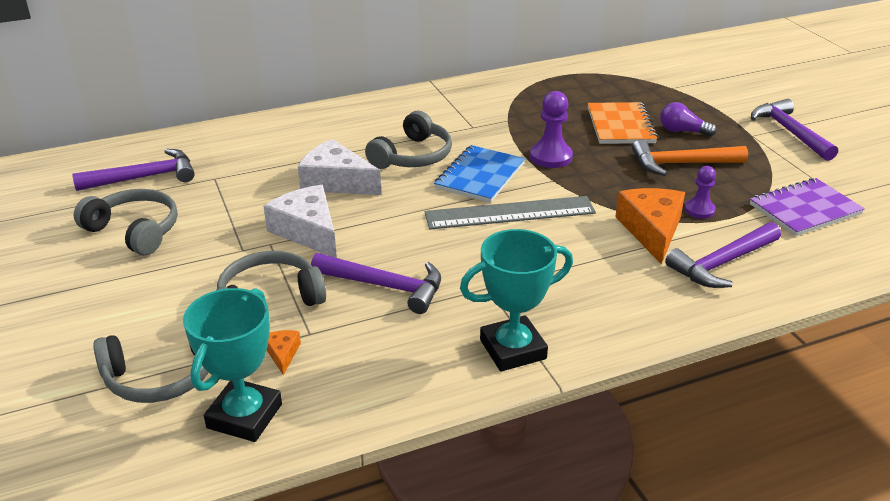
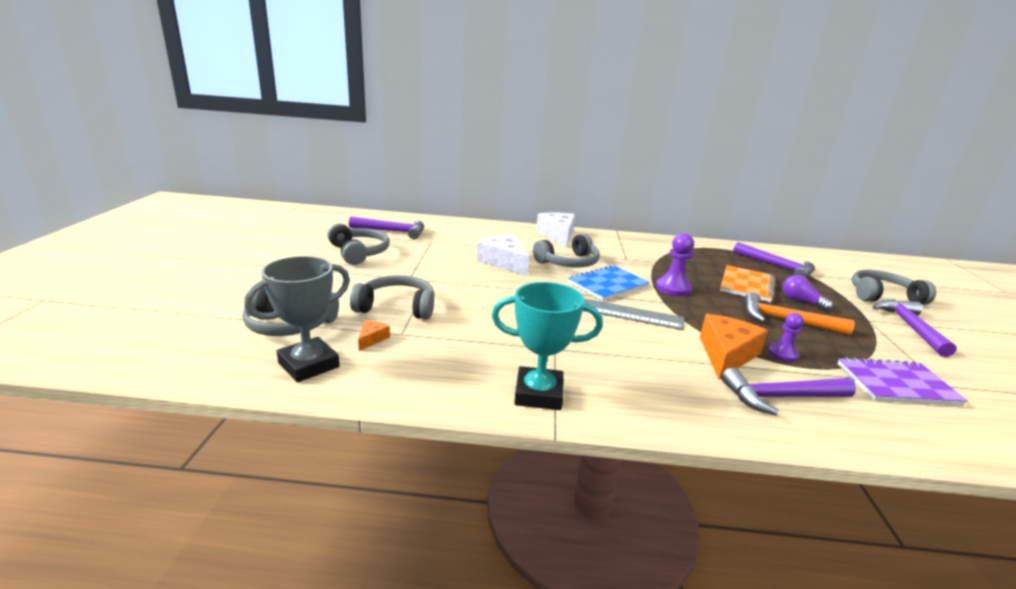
camera: 25 degrees right, 10 degrees down
(245, 416) = (309, 365): turquoise trophy -> grey trophy
(308, 231) = (459, 281): white cheese -> white cheese (558, 235)
(385, 286) = (479, 324): purple hammer -> purple hammer (777, 266)
(750, 96) = (882, 296): none -> grey headphones

